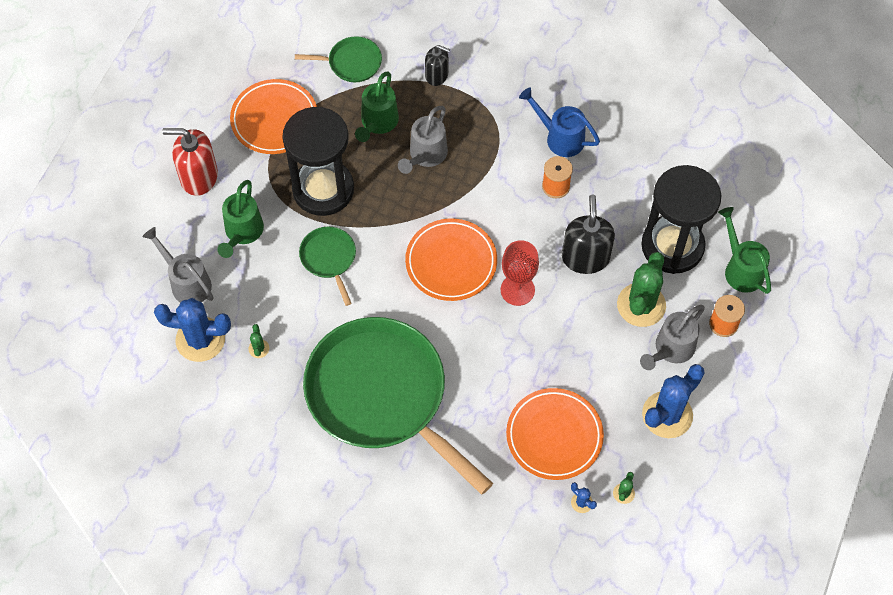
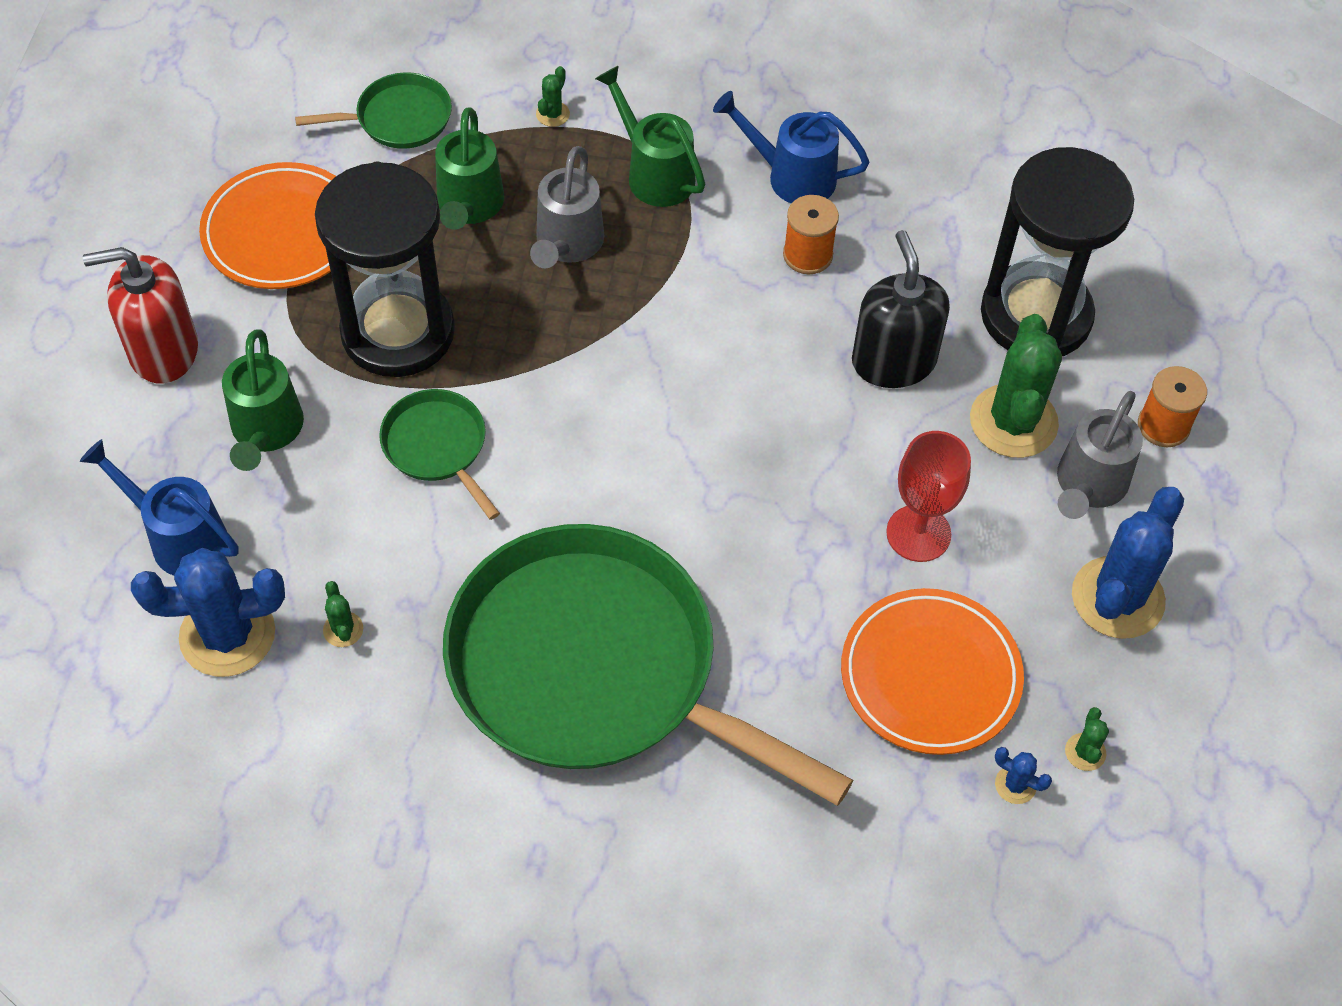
camera: 15 degrees left, 5 degrees down
(187, 282) = (179, 538): grey watering can -> blue watering can
(437, 75) = (552, 114): black soap dispenser -> green cactus
(451, 262) = (660, 412): orange plate -> none
(517, 290) = (791, 437): red goblet -> red goblet (918, 533)
(741, 268) = (1162, 330): green watering can -> green watering can (654, 173)

